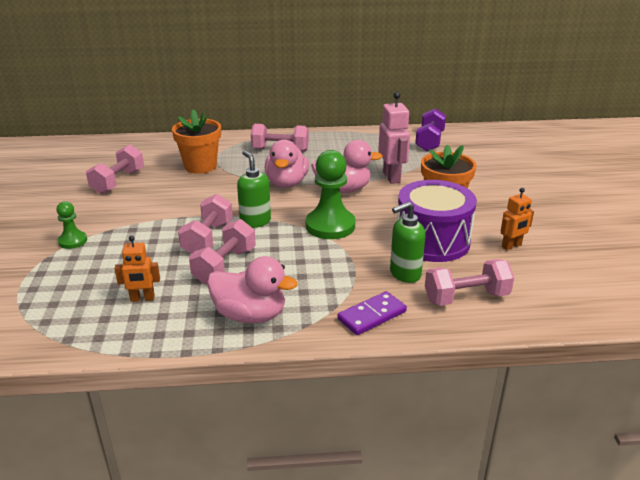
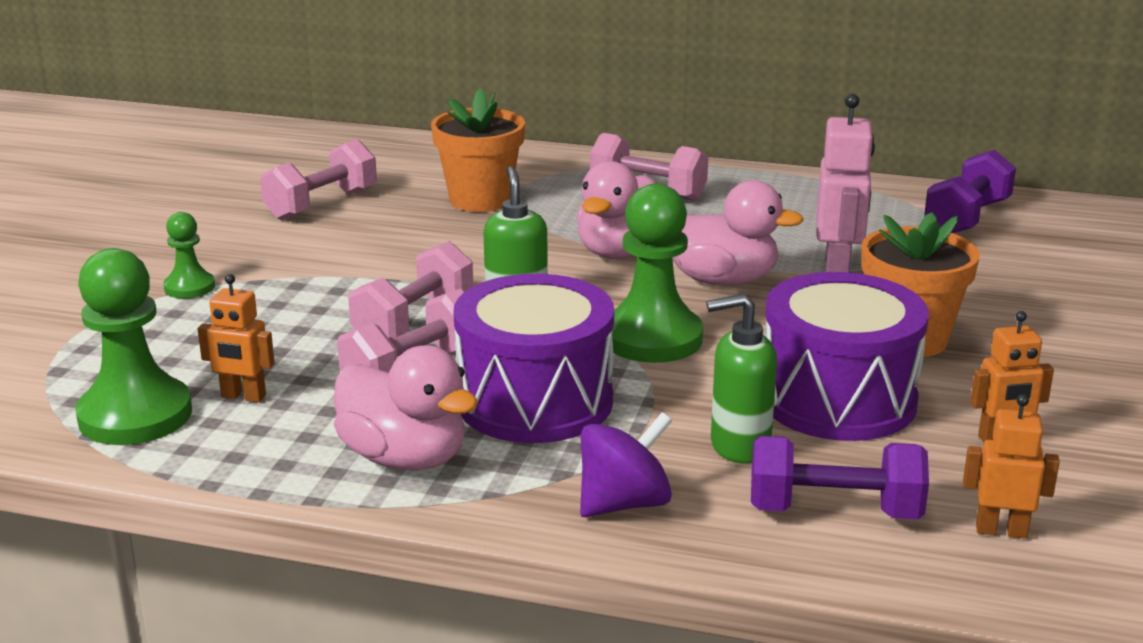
camera: 20 degrees right, 5 degrees down
(87, 322) = (135, 415): none -> green pawn
(295, 270) = (535, 401): none -> purple drum
(372, 315) = (624, 503): purple domino -> purple spinning top
(466, 297) = (834, 511): pink dumbbell -> purple dumbbell
(540, 291) = (1001, 530): none -> orange robot

